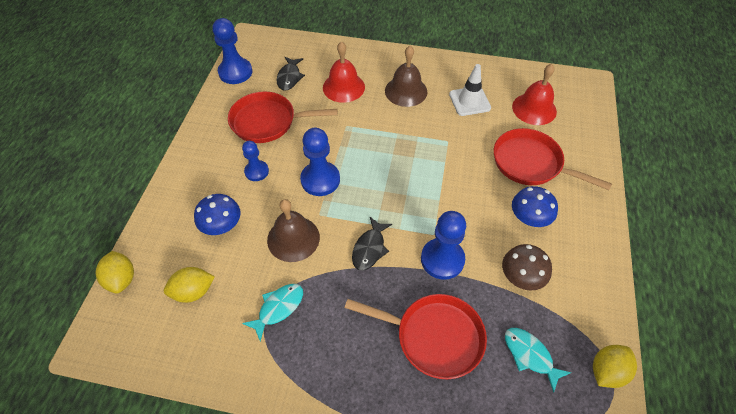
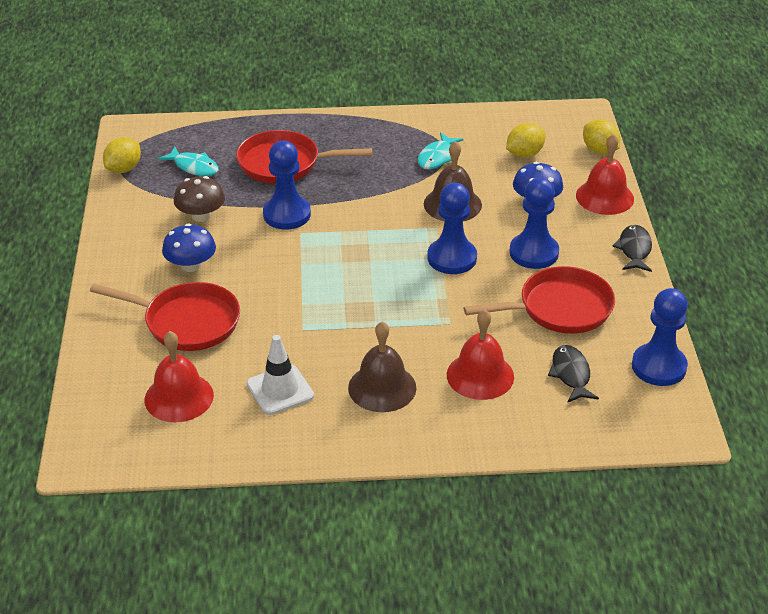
camera: 165 degrees right, 15 degrees down
(162, 217) = (604, 197): none -> red bell
(256, 171) = (534, 253): blue pawn -> blue pawn, size x1.62
(369, 248) = (367, 210): black fish -> black fish (634, 249)

